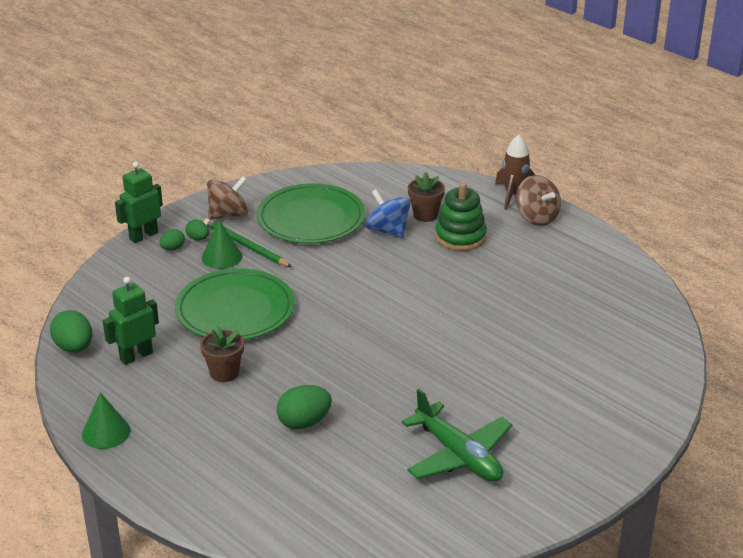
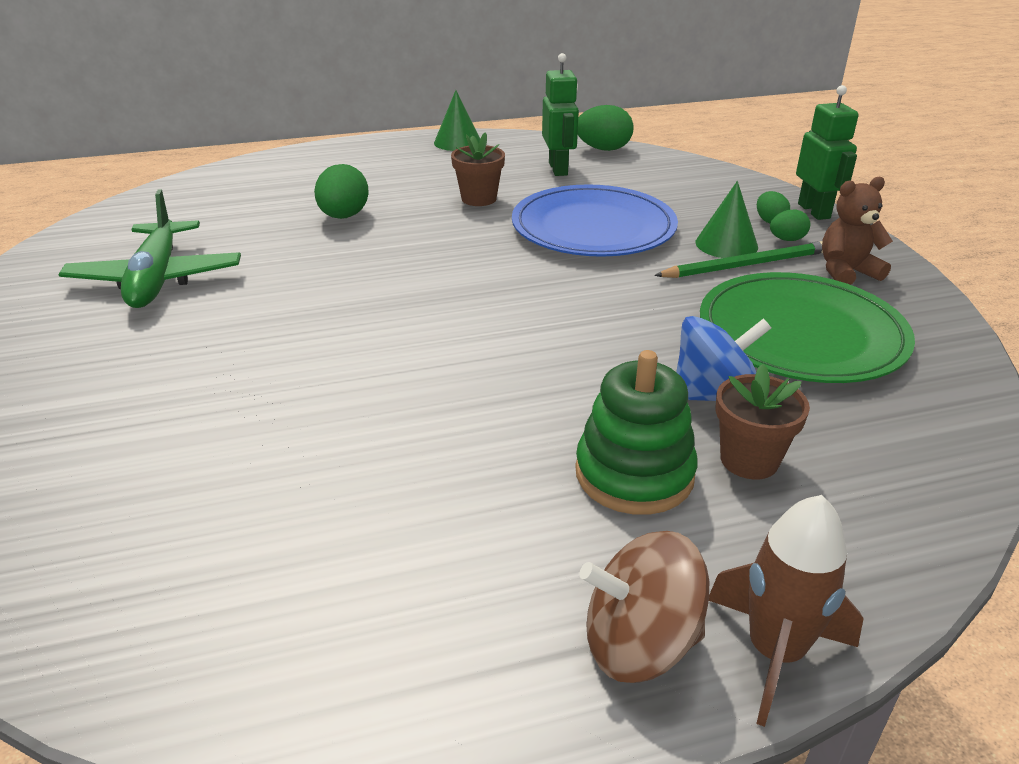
camera: 120 degrees right, 0 degrees up
(228, 215) = (846, 272): brown spinning top -> brown teddy bear
(235, 309) = (593, 227): green plate -> blue plate
(458, 455) = (157, 279): green plane -> green plane turned 90 degrees counterclockwise

